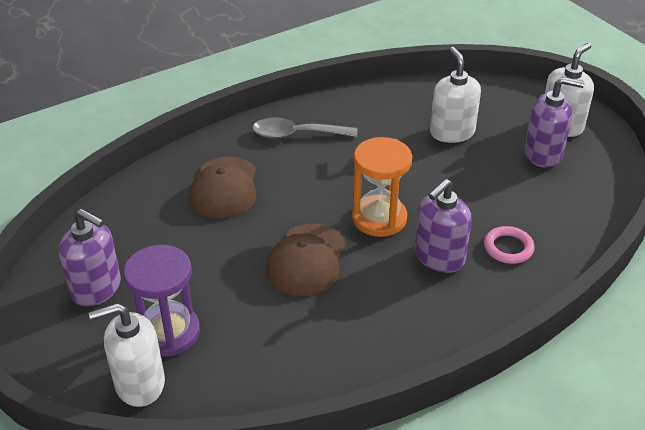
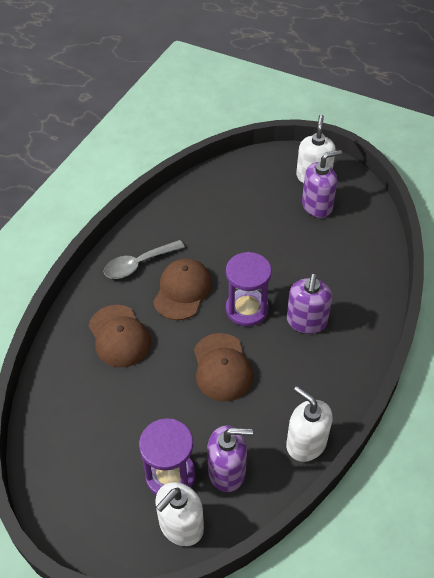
camera: 30 degrees left, 10 degrees up
(97, 288) = (90, 468): purple soap dispenser -> purple soap dispenser (227, 471)
(323, 174) = (182, 291): none -> brown cap
(379, 218) = (247, 309): orange hourglass -> purple hourglass
(452, 132) = (246, 214): white soap dispenser -> white soap dispenser (306, 443)
(508, 248) = (344, 292): pink ring -> none

